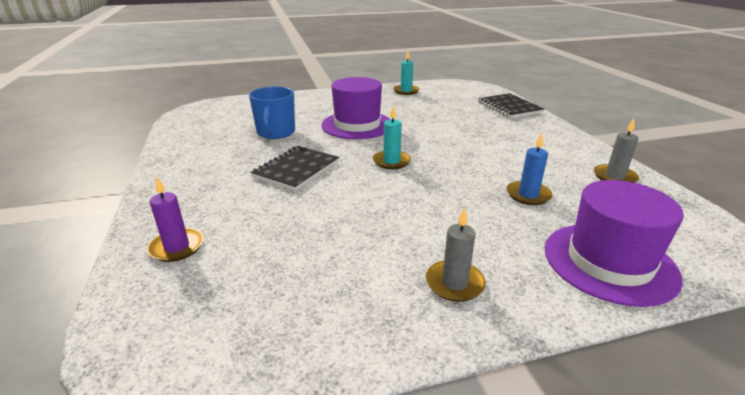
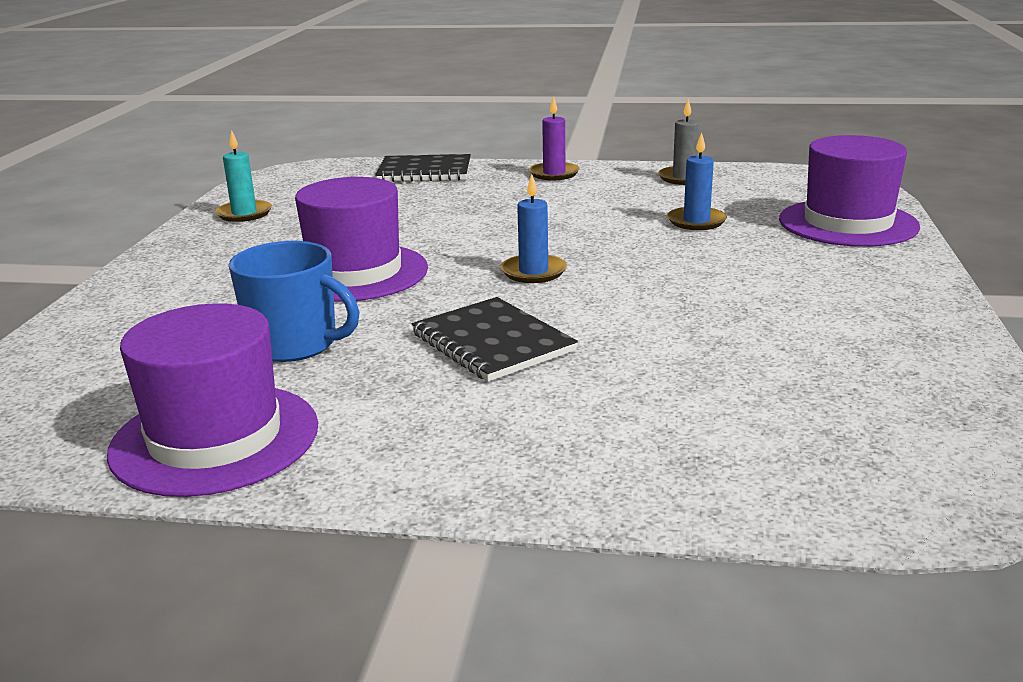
camera: 65 degrees left, 5 degrees down
(177, 247) = (700, 463): purple candle -> purple candle (554, 174)
(193, 140) = (215, 438): none -> purple hat
(391, 161) = (533, 272): turquoise candle -> blue candle
(454, 283) = (862, 292): grey candle -> none

